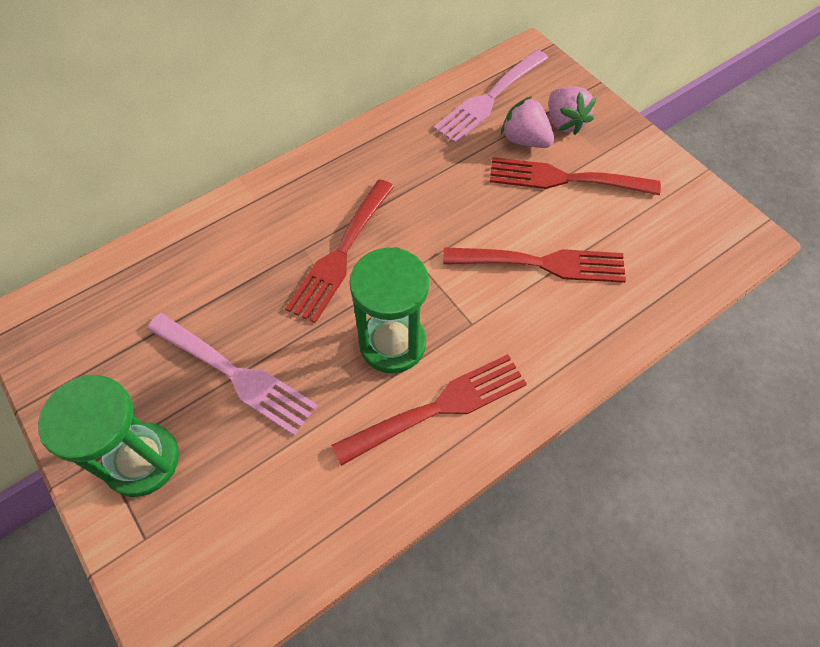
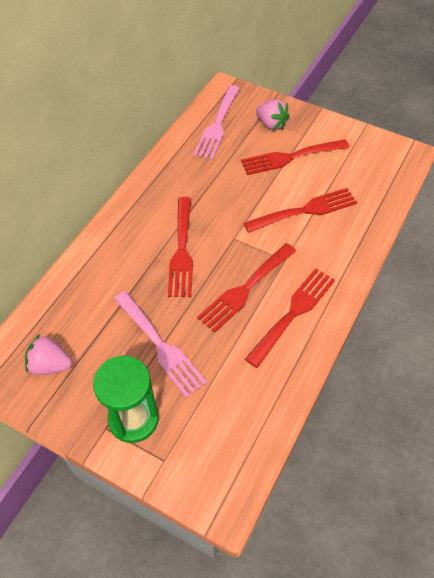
camera: 25 degrees left, 5 degrees down
(236, 375) = (160, 346): pink fork -> pink fork turned 45 degrees clockwise
(392, 343) = (245, 289): green hourglass -> red fork
(525, 140) = (254, 143): pink strawberry -> pink strawberry (50, 365)

